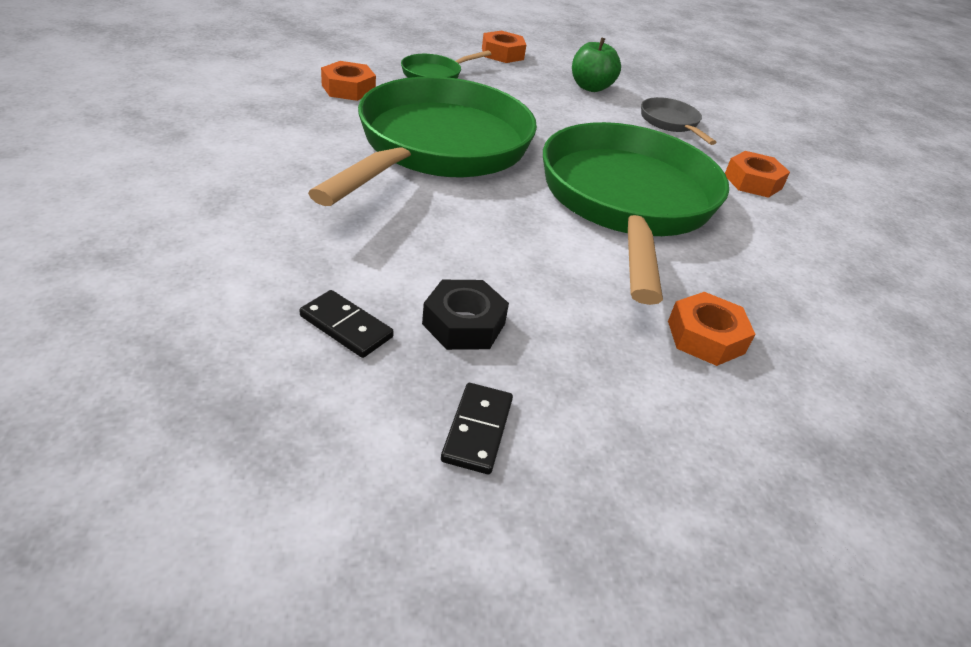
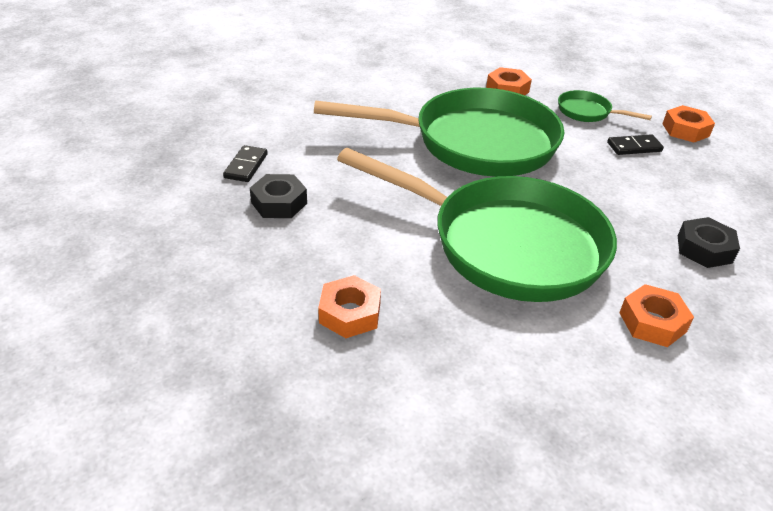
camera: 70 degrees right, 0 degrees up
(477, 430) = (191, 229): black domino -> black domino (634, 147)
(590, 87) = (700, 188): green apple -> none
(627, 202) = (506, 244): green pan -> green pan turned 45 degrees clockwise
(671, 123) = (704, 249): grey pan -> black nut

